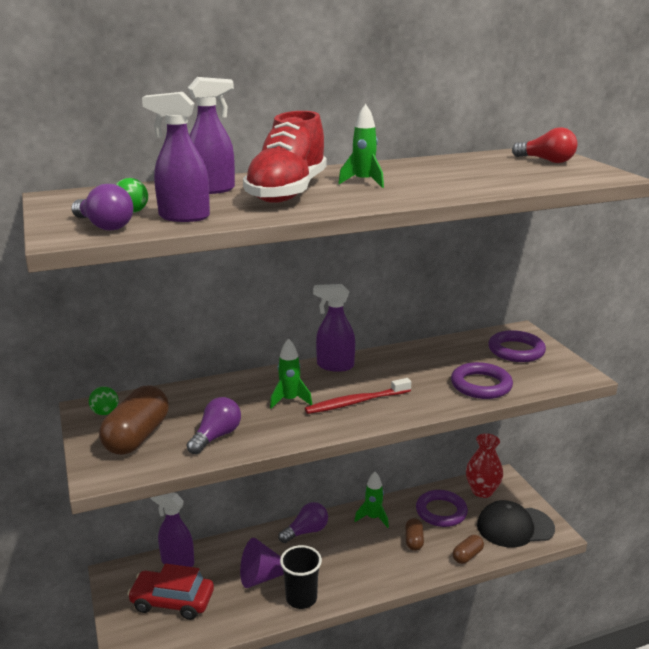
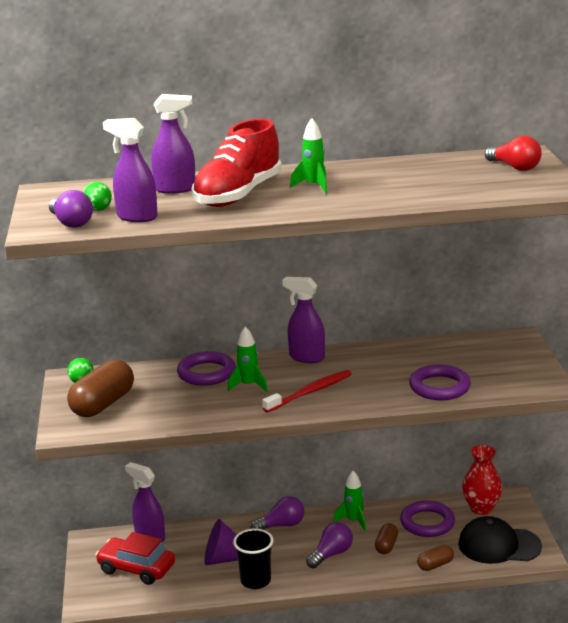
camera: 15 degrees right, 0 degrees up
(216, 436) = (170, 410): purple light bulb -> purple light bulb (331, 554)
(356, 402) = (309, 392): red toothbrush -> red toothbrush turned 150 degrees clockwise
(516, 350) = (498, 357): purple ring -> purple ring (206, 373)

